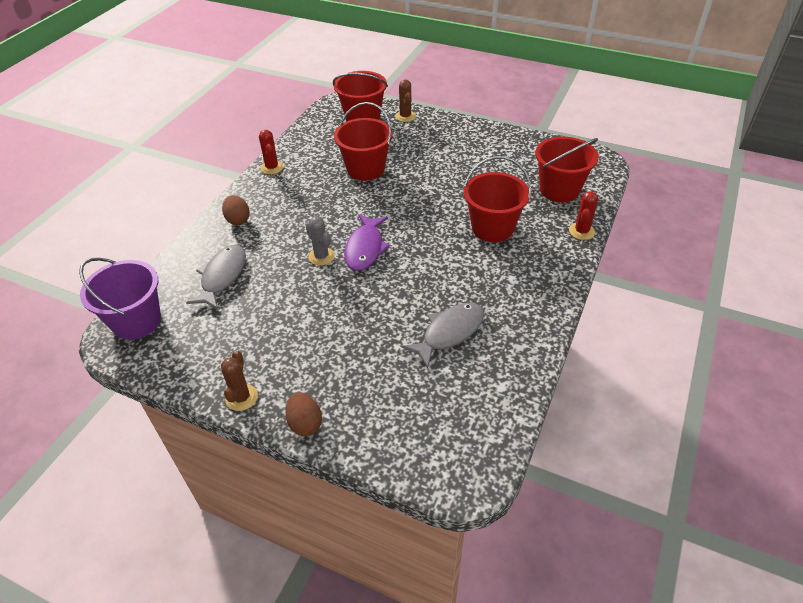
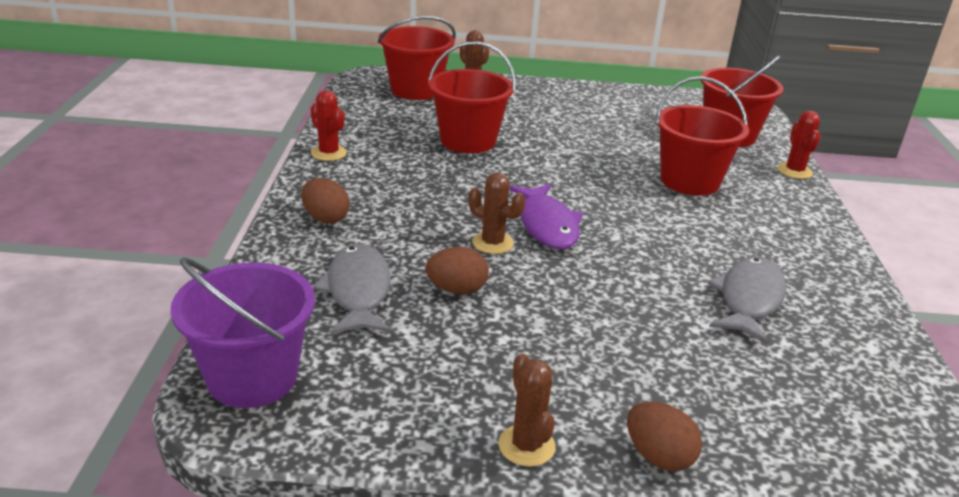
camera: 25 degrees left, 15 degrees down
(276, 287) = (457, 290): none -> brown egg
(321, 256) = (492, 243): grey cactus -> brown cactus

